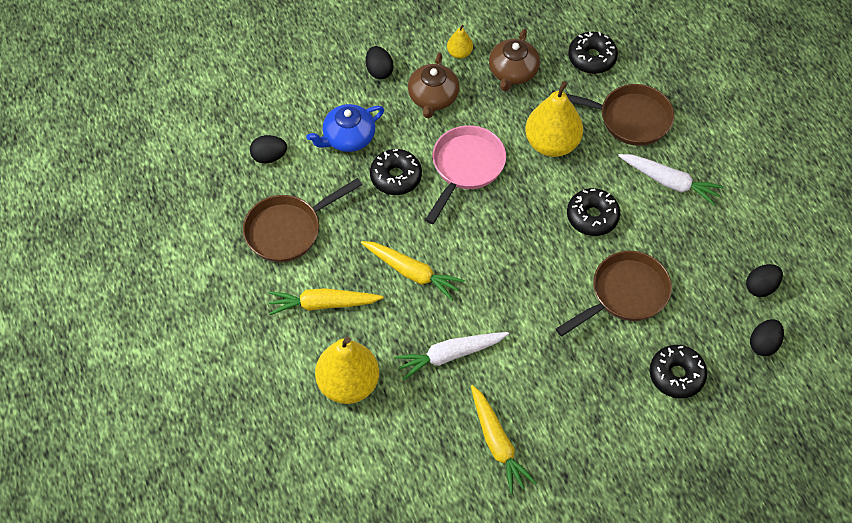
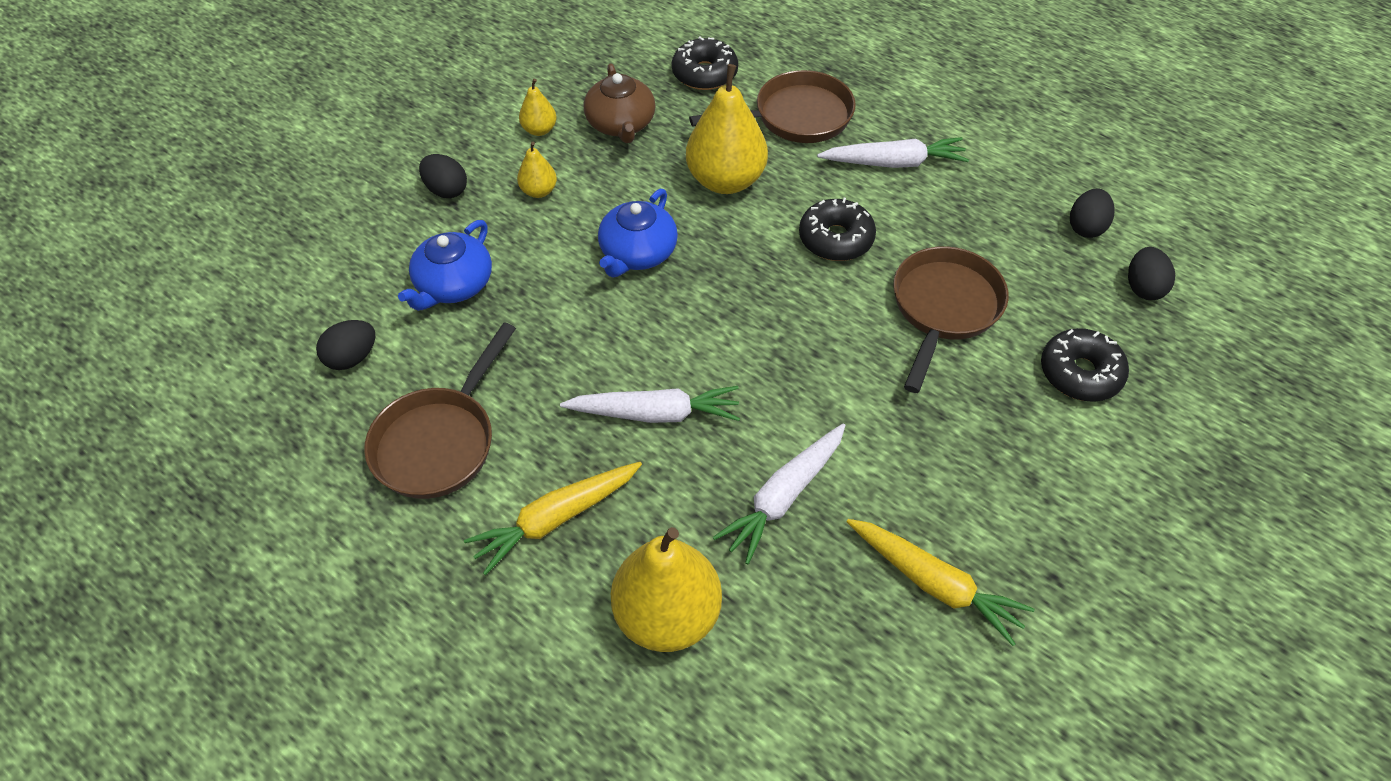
camera: 30 degrees left, 5 degrees down
(396, 177) = (552, 304): black donut -> none
(412, 273) = (655, 413): yellow carrot -> white carrot
(433, 97) = (539, 191): brown teapot -> yellow pear
(465, 168) = (637, 253): pink pan -> blue teapot

